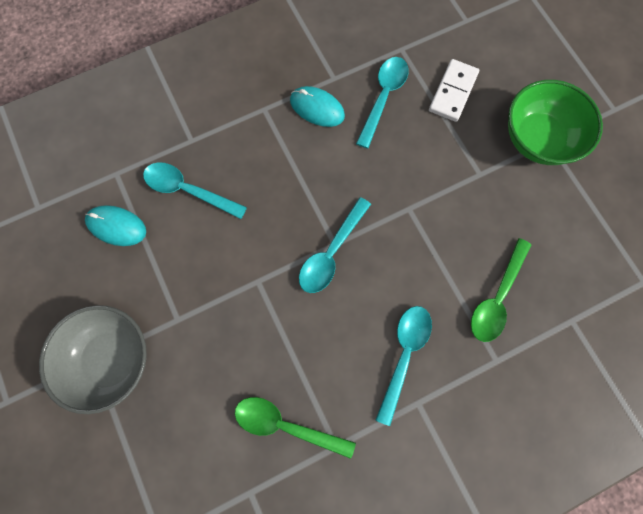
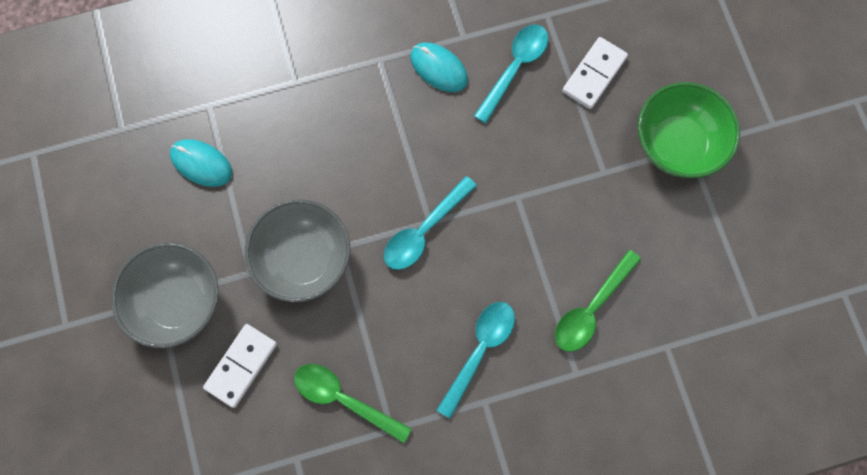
camera: 10 degrees right, 0 degrees up
(182, 410) = (241, 365): none -> white domino
(188, 190) = (283, 137): turquoise spoon -> none
(225, 298) = (303, 259): none -> grey bowl

